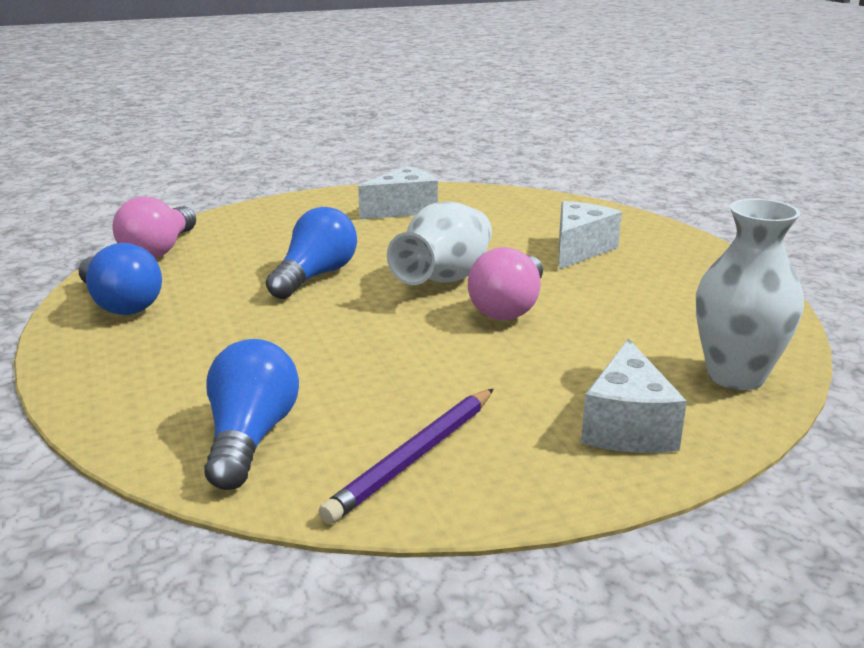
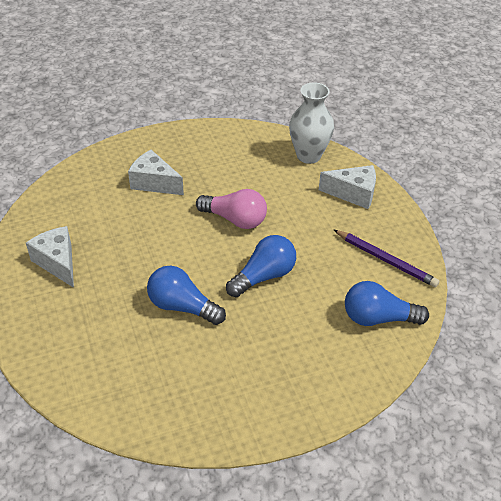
camera: 90 degrees left, 20 degrees up
(120, 304) = (221, 410): blue light bulb -> blue light bulb (264, 276)
(159, 250) = (118, 408): pink light bulb -> none
(444, 279) = (193, 244): white vase -> none

